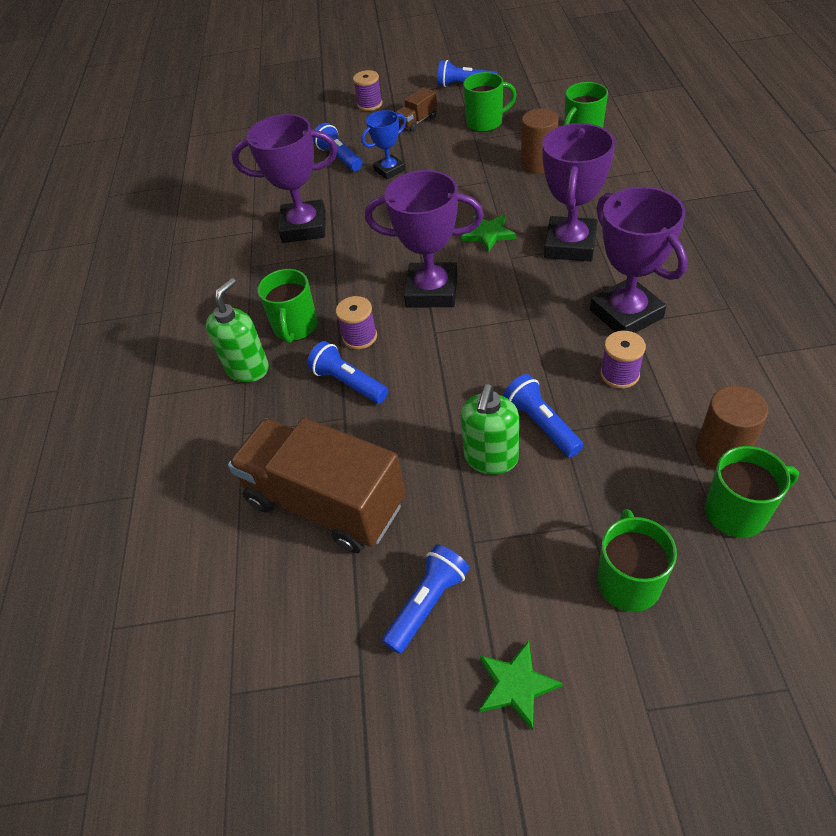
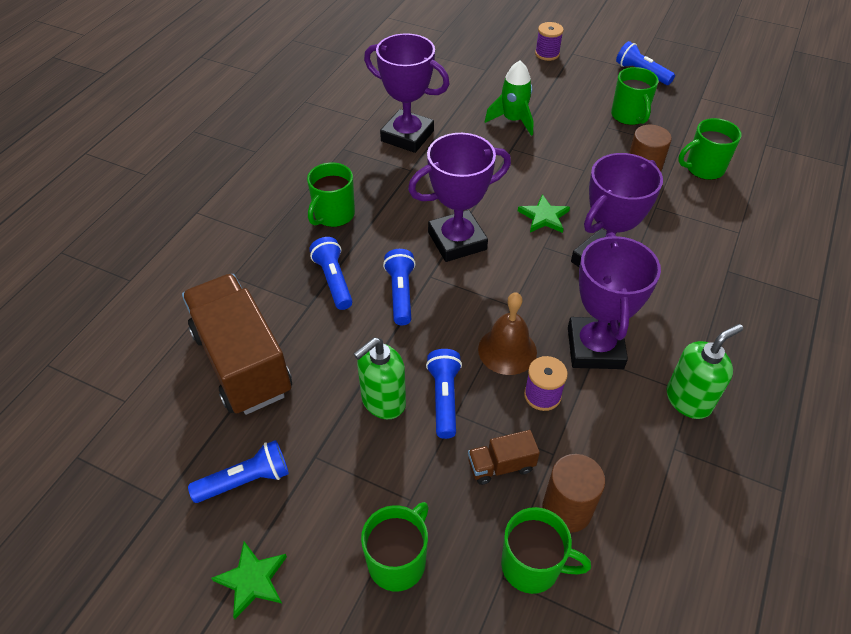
camera: 25 degrees right, 0 degrees up
(248, 368) = (275, 229): green soap dispenser -> green soap dispenser (688, 400)
(340, 157) = (483, 90): blue flashlight -> blue flashlight (401, 293)
(360, 337) = (372, 248): purple spool -> none
(389, 170) = (513, 120): blue trophy -> green rocket
(417, 121) = (572, 88): brown truck -> brown truck (501, 466)
(432, 291) = (457, 241): purple trophy -> purple trophy turned 60 degrees counterclockwise
(485, 122) = (629, 116): green mug -> green mug turned 60 degrees clockwise
(558, 355) = (507, 350): none -> brown bell

